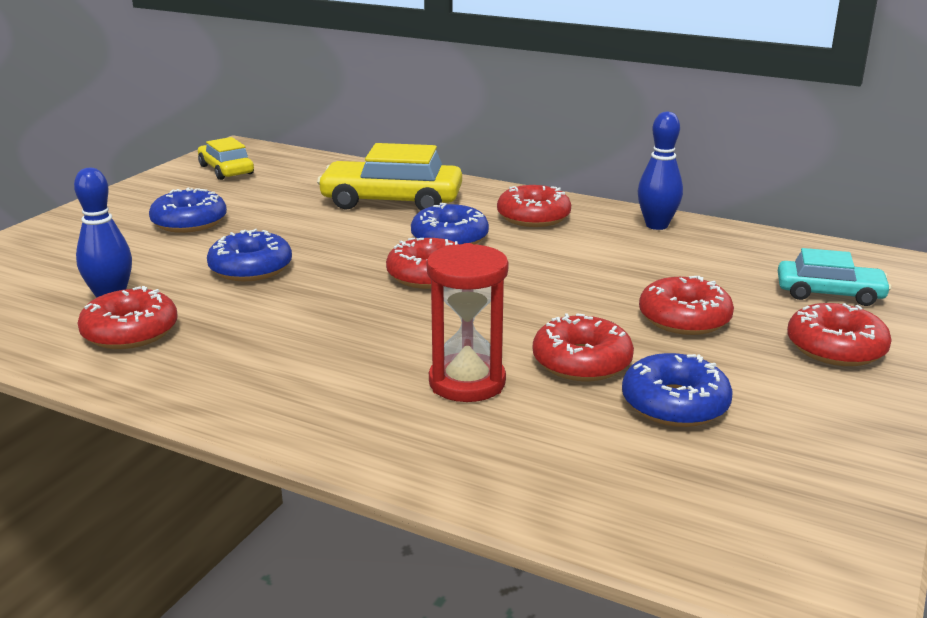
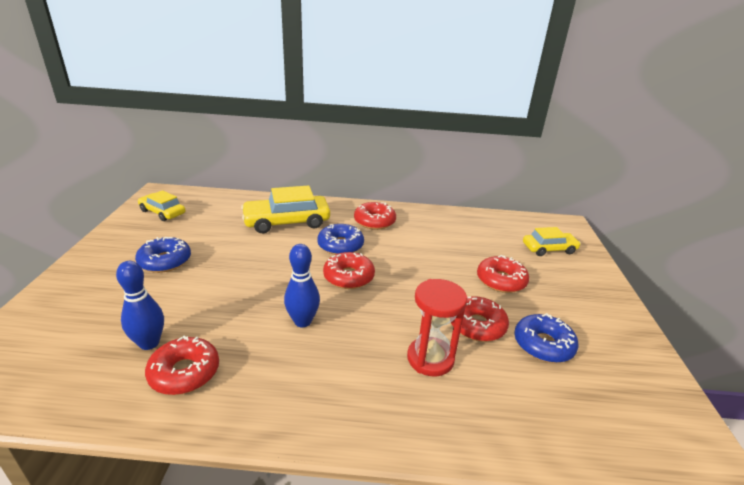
camera: 25 degrees left, 5 degrees up
(251, 268) = (234, 294): blue donut -> none
(657, 225) = (440, 217): blue bowling pin -> blue bowling pin (302, 321)
(829, 293) = (549, 249): turquoise car -> yellow car
(835, 348) = (579, 285): red donut -> none

